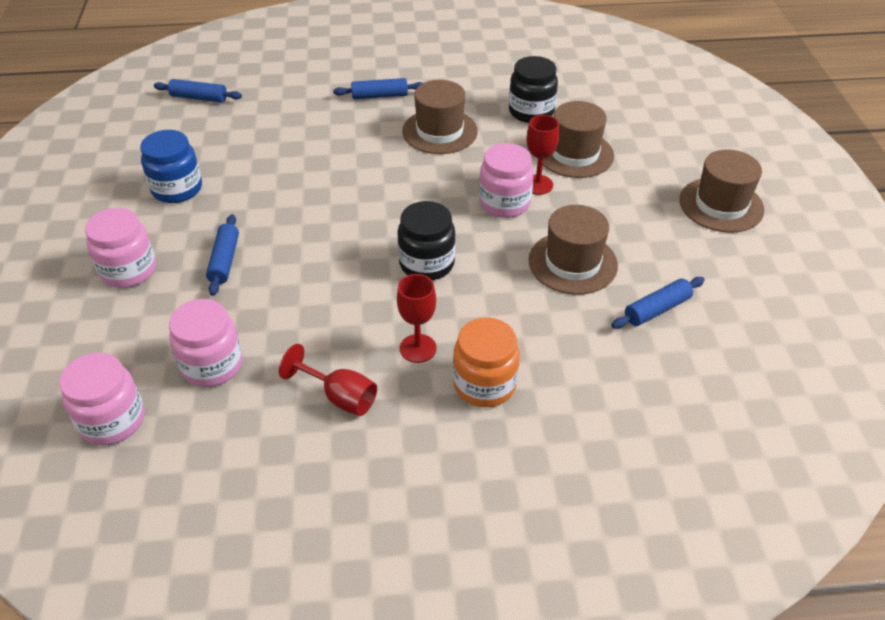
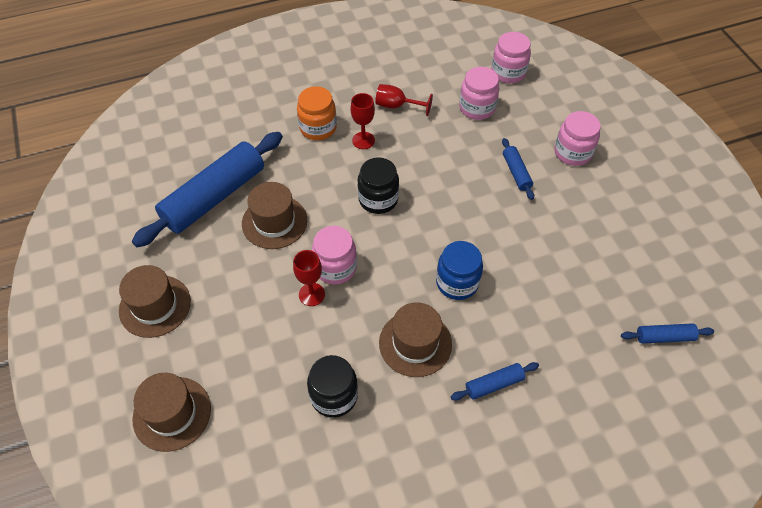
camera: 165 degrees right, 10 degrees up
(177, 189) = (596, 225): blue jar -> blue jar (457, 282)
(574, 154) = (283, 341): brown hat -> brown hat (172, 413)
(657, 309) = (214, 197): blue rolling pin -> blue rolling pin, size x2.27

